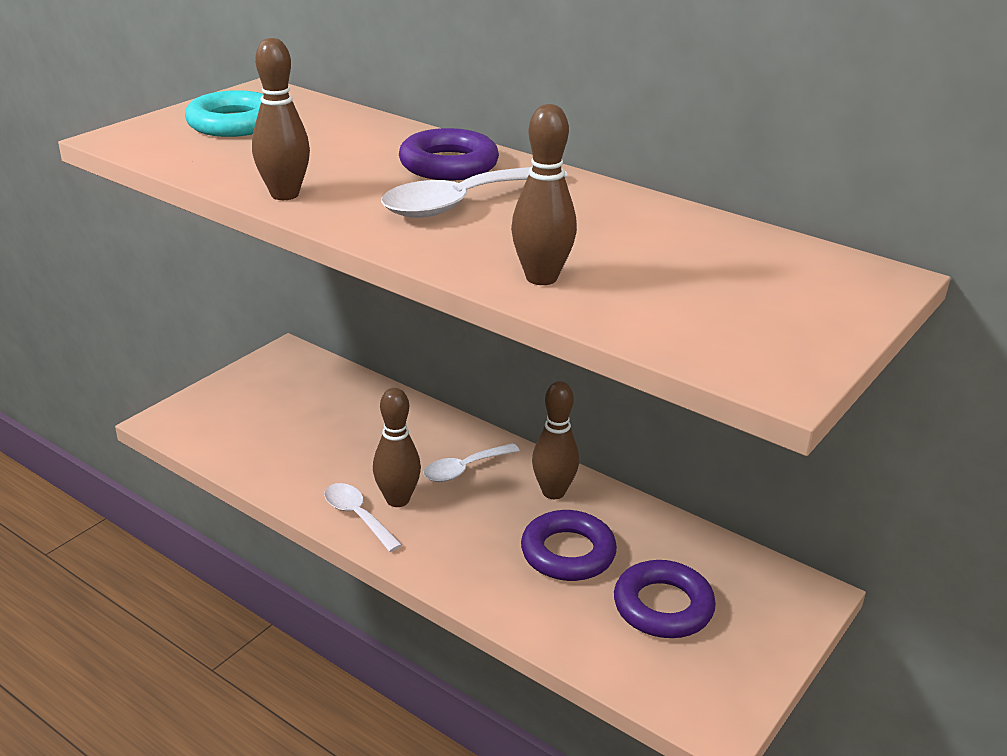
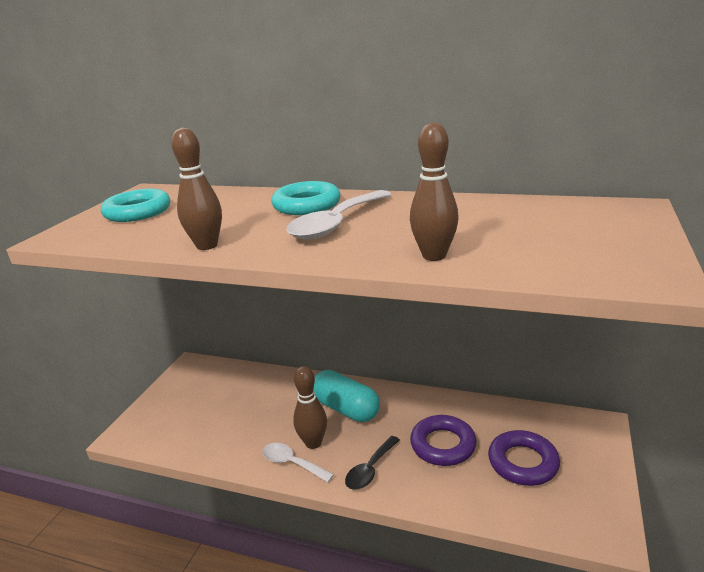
camera: 15 degrees left, 5 degrees down
(448, 165) = (306, 205): purple ring -> turquoise ring
(453, 553) = (370, 469): none -> black spoon
(464, 469) = (345, 408): white spoon -> turquoise capsule
(553, 492) = (409, 407): brown bowling pin -> none

